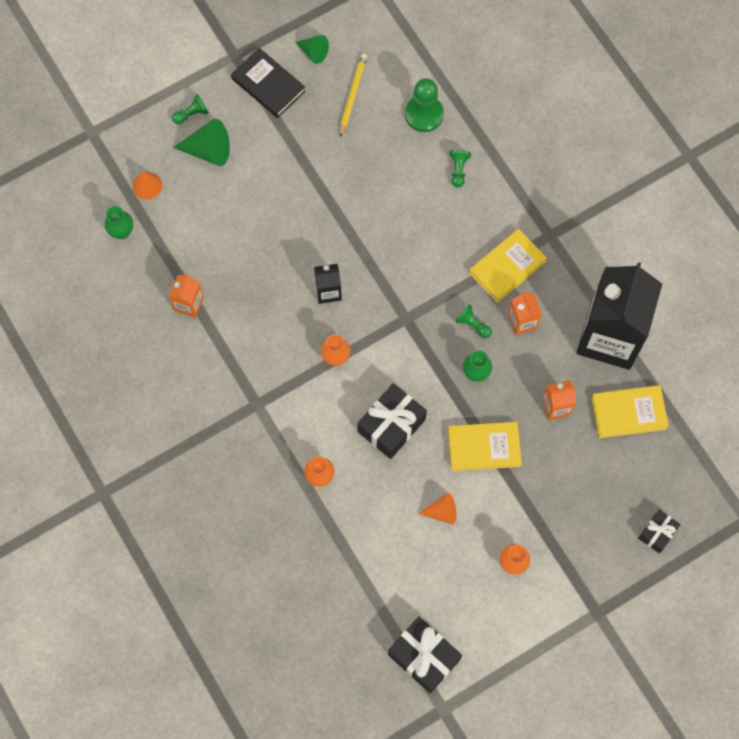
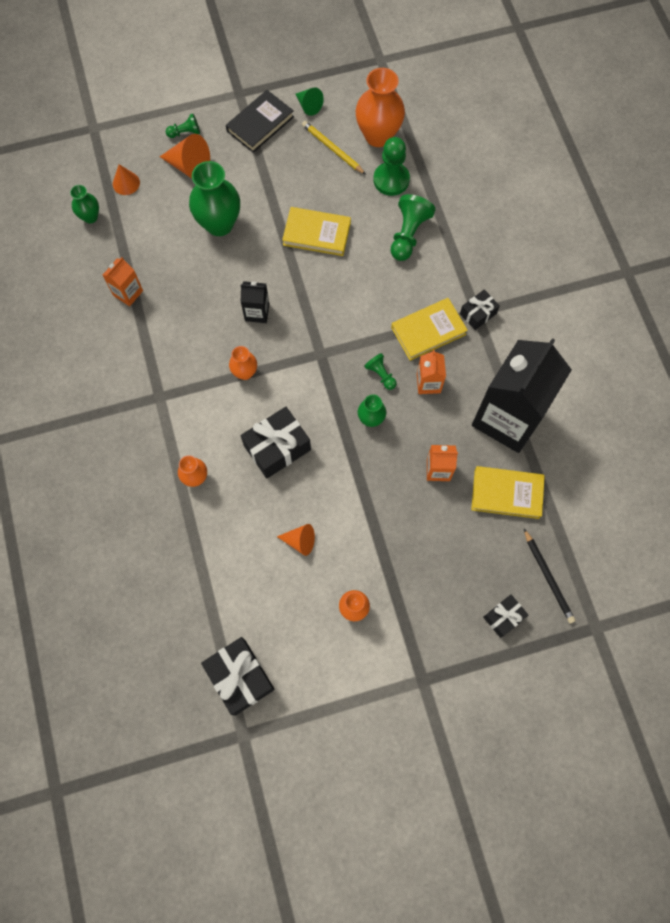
camera: 15 degrees right, 0 degrees up
(208, 150) = (189, 166): green cone -> orange cone
(260, 206) = (219, 224): none -> green vase
(268, 85) = (260, 124): black book -> black book turned 75 degrees clockwise
(352, 95) = (332, 149): yellow pencil -> yellow pencil turned 75 degrees counterclockwise
(396, 69) = (378, 136): none -> orange vase
(458, 170) = (408, 235): green pawn -> green pawn, size x1.79
(484, 447) = (358, 490): yellow book -> yellow book (316, 234)
(552, 237) = (478, 314): none -> black gift
(689, 484) = (548, 577): none -> black pencil

